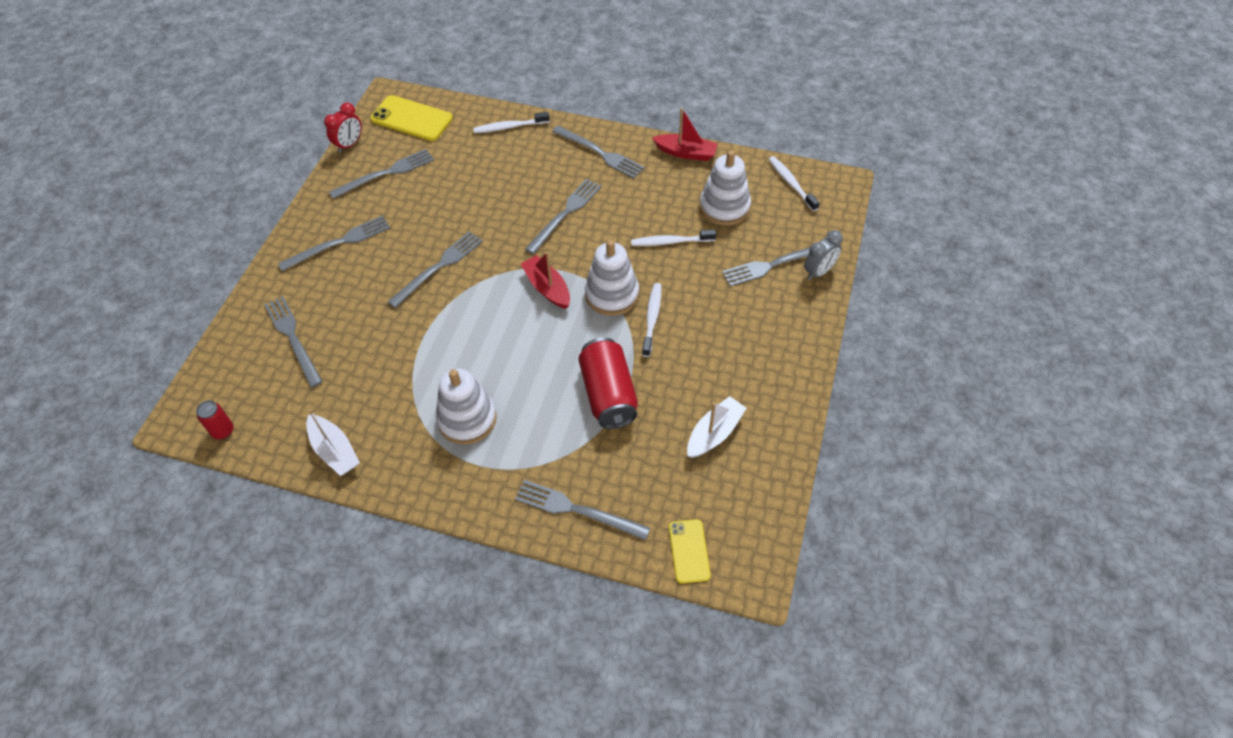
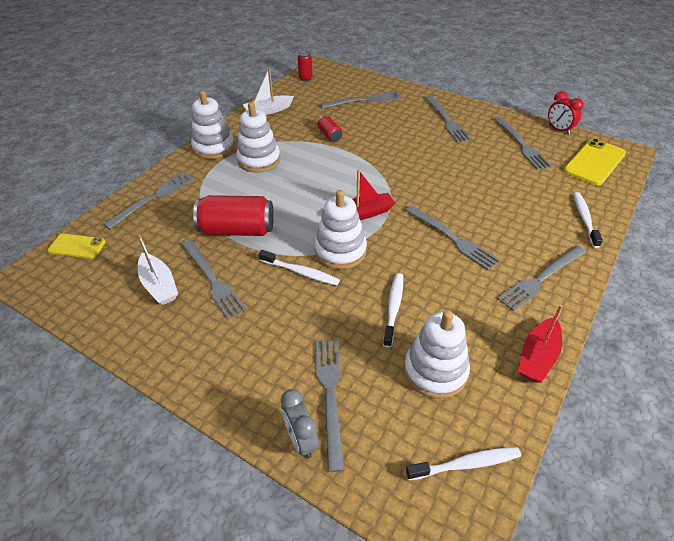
camera: 105 degrees right, 10 degrees down
(393, 356) = (329, 135): none -> red can
(438, 267) = (407, 161): grey fork -> grey fork (212, 280)
(447, 486) = (213, 147): none -> white stacking toy

